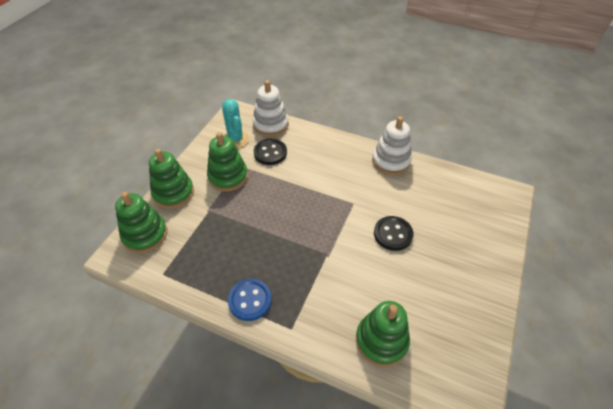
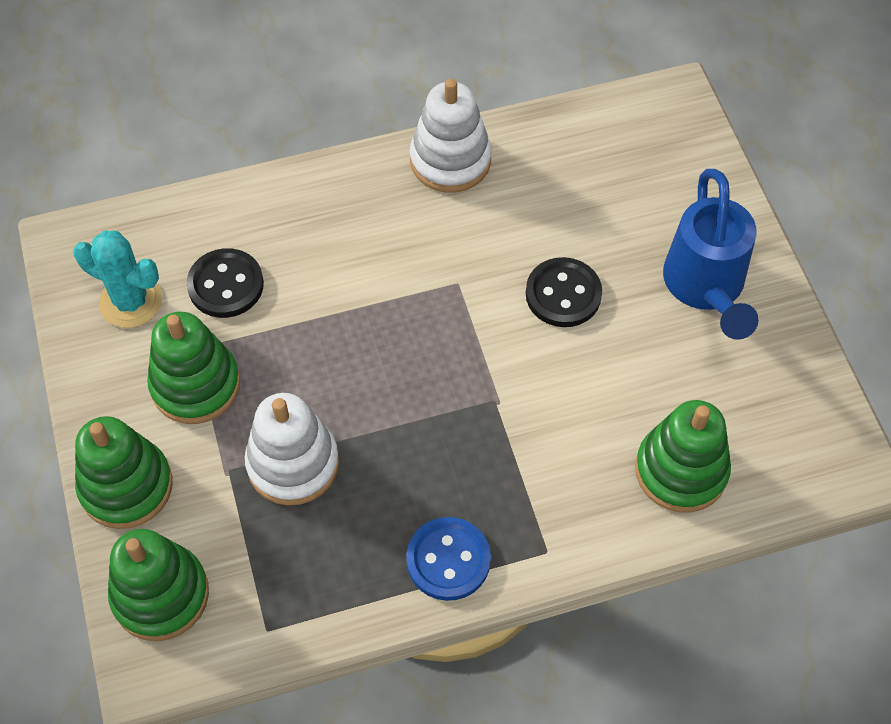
camera: 40 degrees left, 10 degrees up
(270, 125) = (168, 226): white stacking toy -> white stacking toy (293, 463)
(461, 273) = (705, 289): none -> blue watering can

